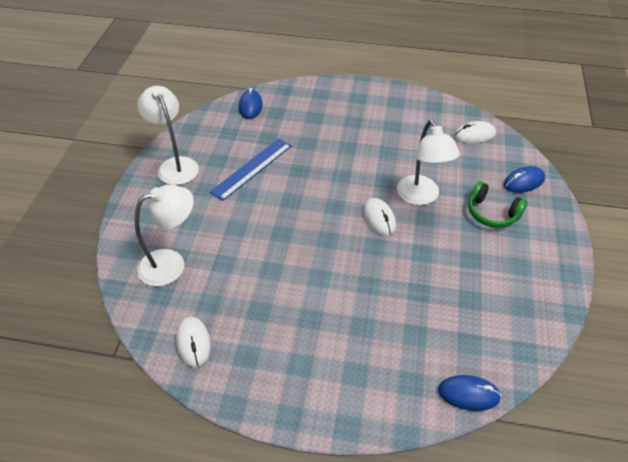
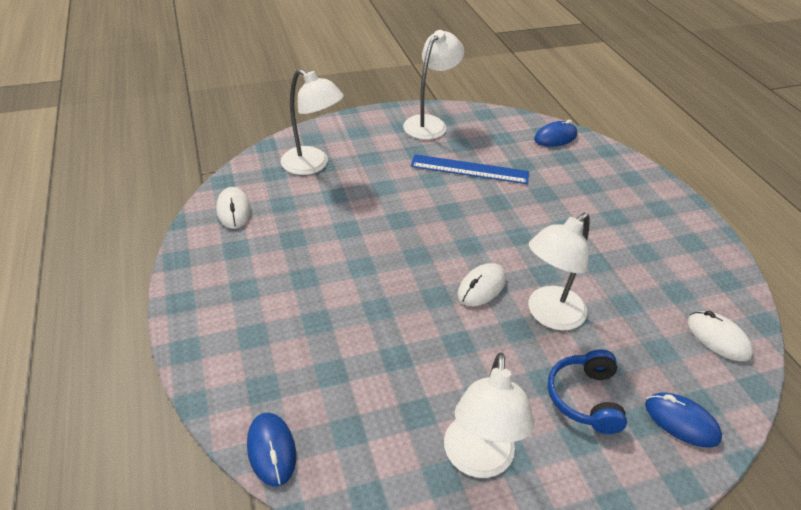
camera: 60 degrees right, 5 degrees down
(193, 343) = (233, 210): white mouse -> white mouse turned 60 degrees counterclockwise
(492, 213) = (584, 398): green headphones -> blue headphones
(516, 284) = (478, 460): none -> white lamp

